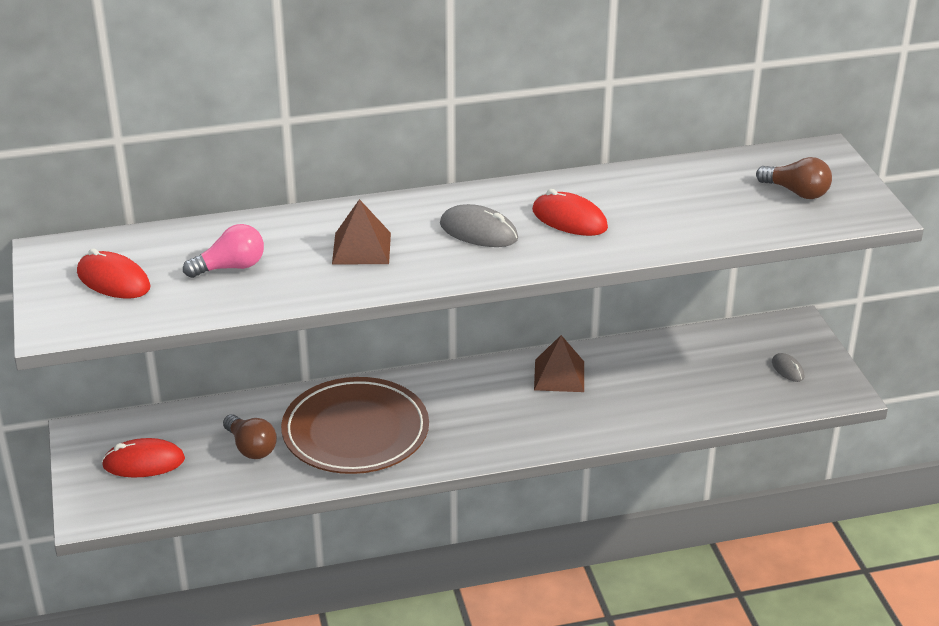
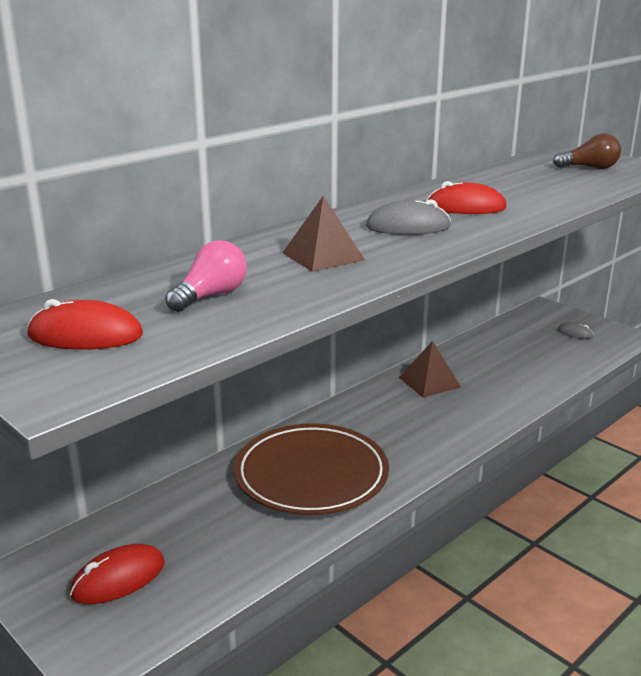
camera: 30 degrees left, 10 degrees down
(251, 448) = (224, 523): brown light bulb -> none

